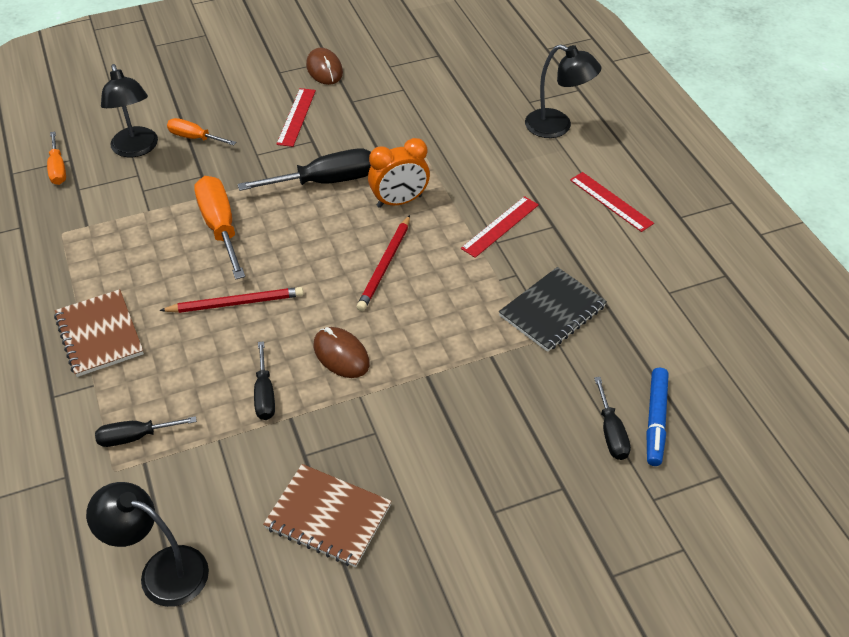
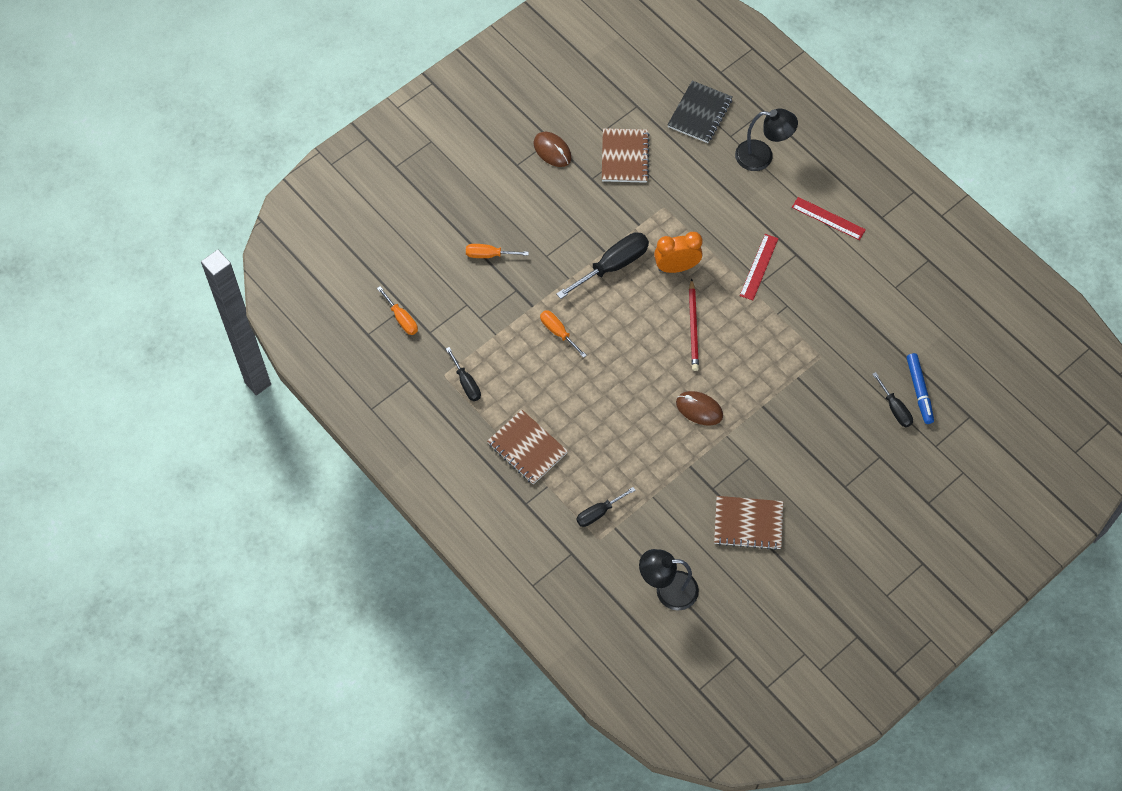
camera: 20 degrees left, 15 degrees up
(136, 149) = (450, 280): black lamp -> none
(220, 227) = (558, 332): orange screwdriver -> orange screwdriver, size x0.58
(236, 303) = (606, 392): red pencil -> none
(264, 394) = (664, 455): black screwdriver -> black screwdriver (466, 383)
(296, 117) = (556, 208): red ruler -> none
(399, 92) = (625, 157): none -> brown notebook
(399, 201) = (676, 267): orange clock -> orange clock turned 150 degrees counterclockwise
(552, 311) = (823, 328): black notebook -> black notebook (700, 113)

